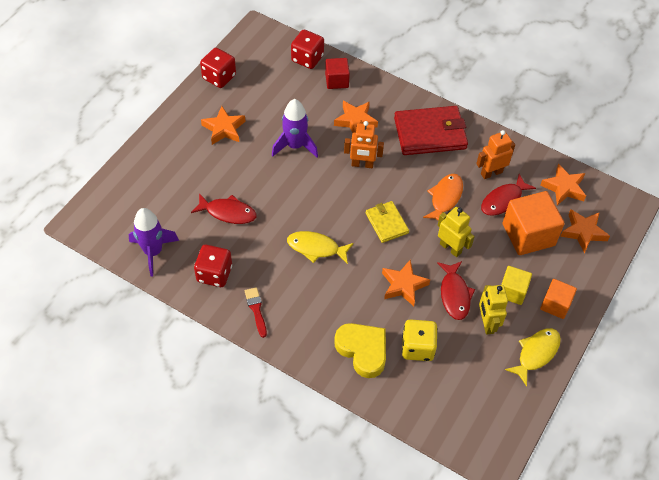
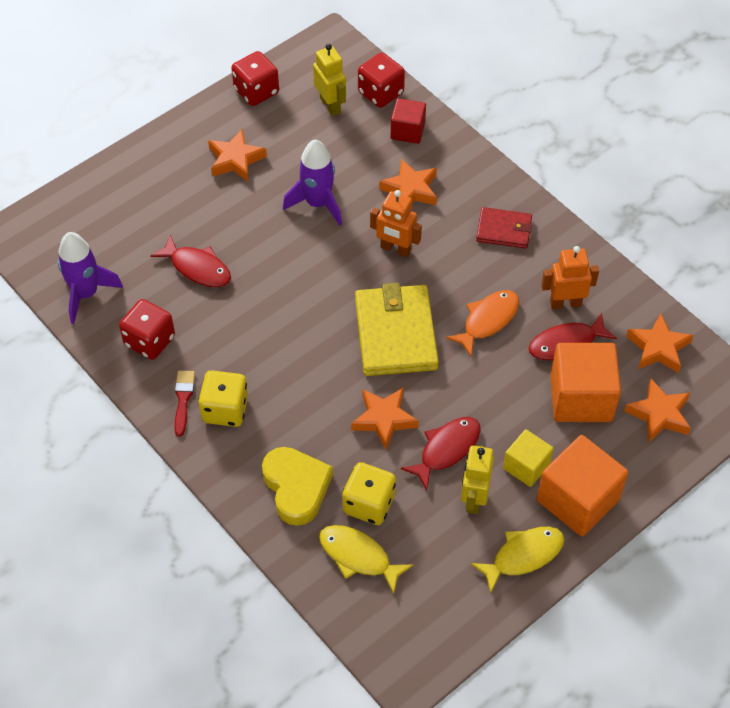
camera: 20 degrees right, 0 degrees up
(289, 309) = (225, 409): none -> yellow dice
(316, 248) = (290, 342): yellow fish -> yellow fish (358, 556)
(386, 223) = (396, 333): yellow wallet -> yellow wallet, size x1.77
(430, 133) = (504, 230): red wallet -> red wallet, size x0.56
(450, 248) = (467, 388): yellow robot -> yellow robot (330, 105)
(454, 294) = (446, 449): red fish -> red fish turned 150 degrees counterclockwise
(555, 305) = (577, 500): orange cube -> orange cube, size x1.73

